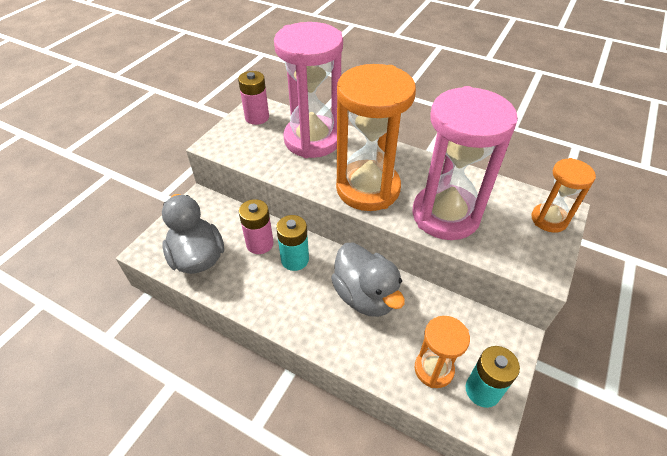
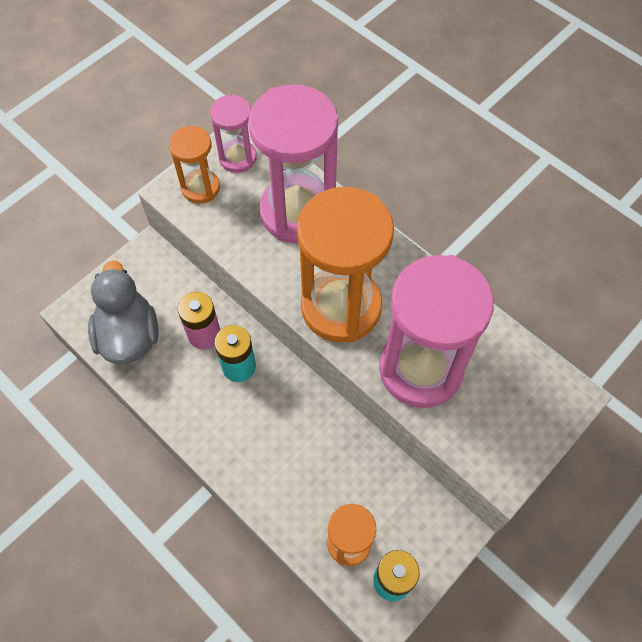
camera: 15 degrees right, 15 degrees up
(257, 117) = (237, 158): pink battery -> pink hourglass
(365, 295) = (305, 435): grey duck -> none
(549, 219) = (546, 407): orange hourglass -> orange hourglass (200, 188)

